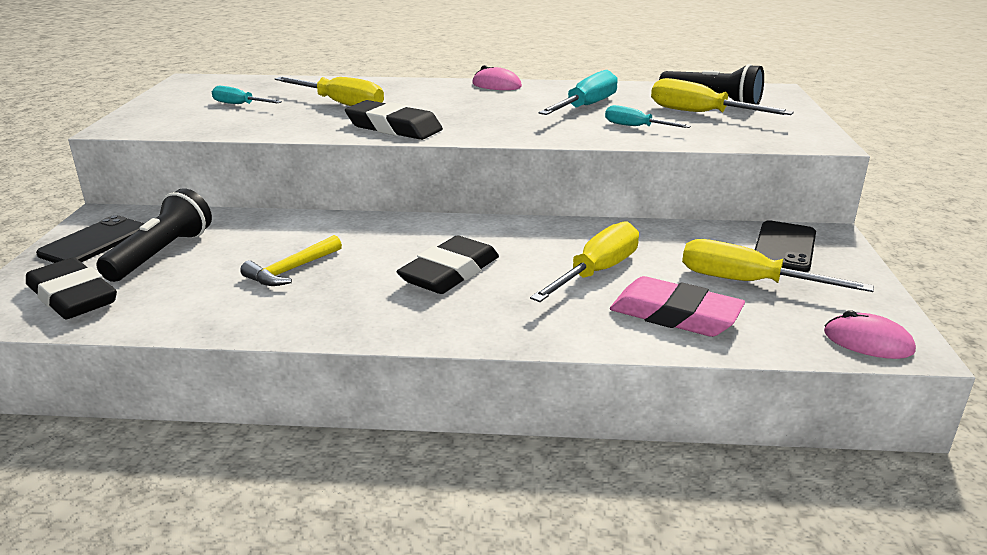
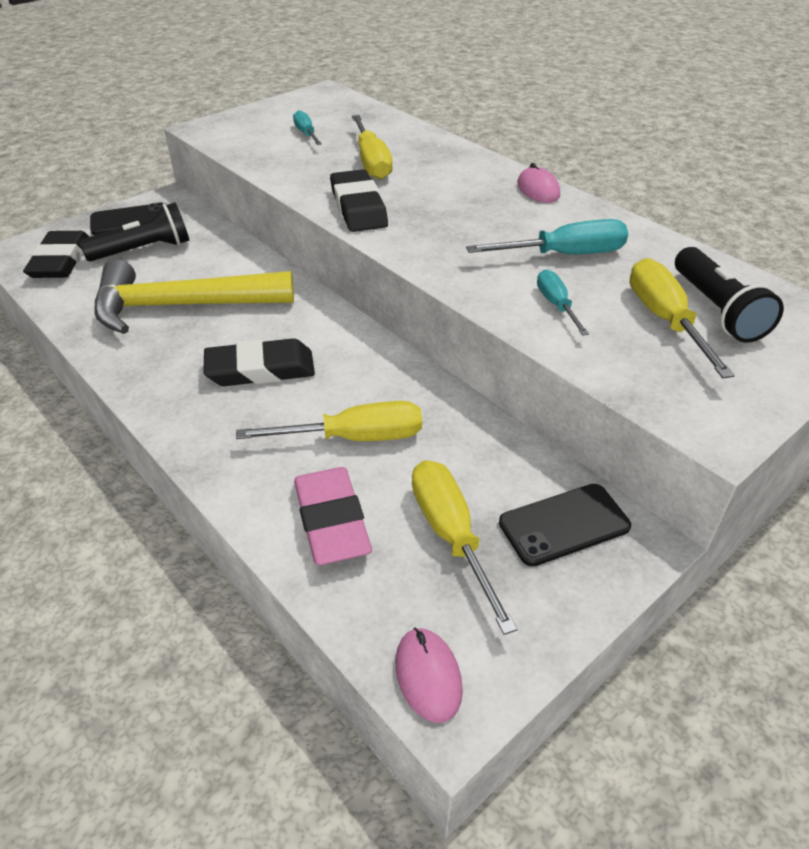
camera: 45 degrees right, 15 degrees up
(291, 270) = (181, 306): yellow hammer -> yellow hammer, size x2.20

